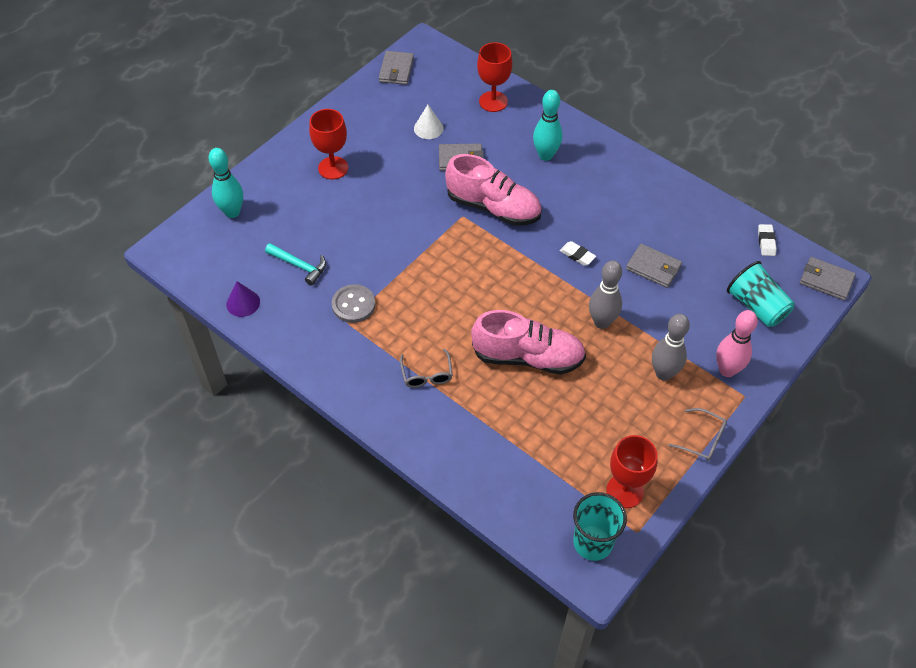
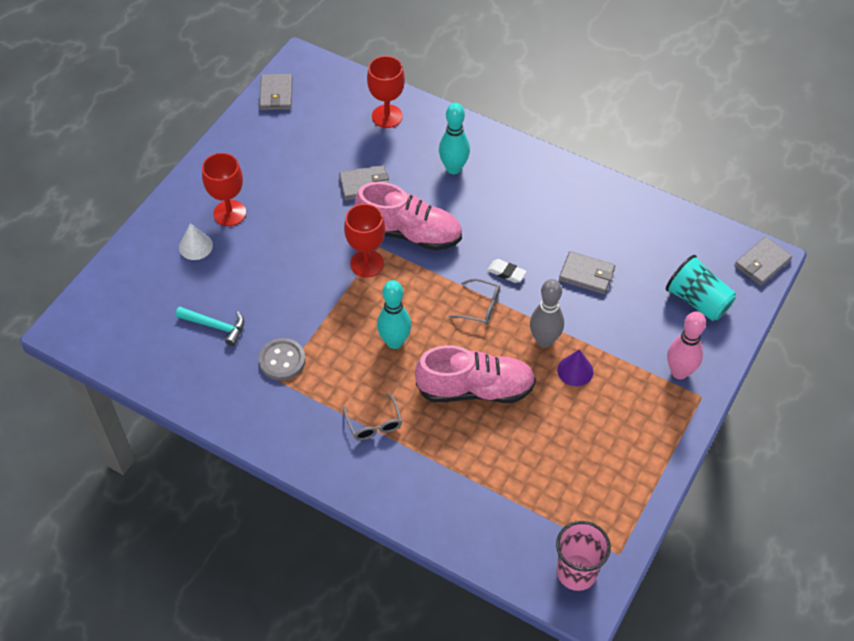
camera: 10 degrees left, 0 degrees up
(232, 212) = (130, 277): turquoise bowling pin -> turquoise bowling pin (394, 342)
(243, 303) = (163, 376): purple cone -> purple cone (575, 370)
(428, 128) = (323, 155): white cone -> white cone (195, 246)
(592, 543) = (576, 572): turquoise cup -> pink cup
(624, 491) = (599, 514): red goblet -> red goblet (367, 263)
(663, 373) = (616, 385): grey bowling pin -> none
(703, 439) = (668, 448): grey glasses -> grey glasses (480, 307)
(766, 242) = (696, 231): white eraser -> none
(826, 280) = (762, 263): grey wallet -> grey wallet turned 60 degrees counterclockwise

